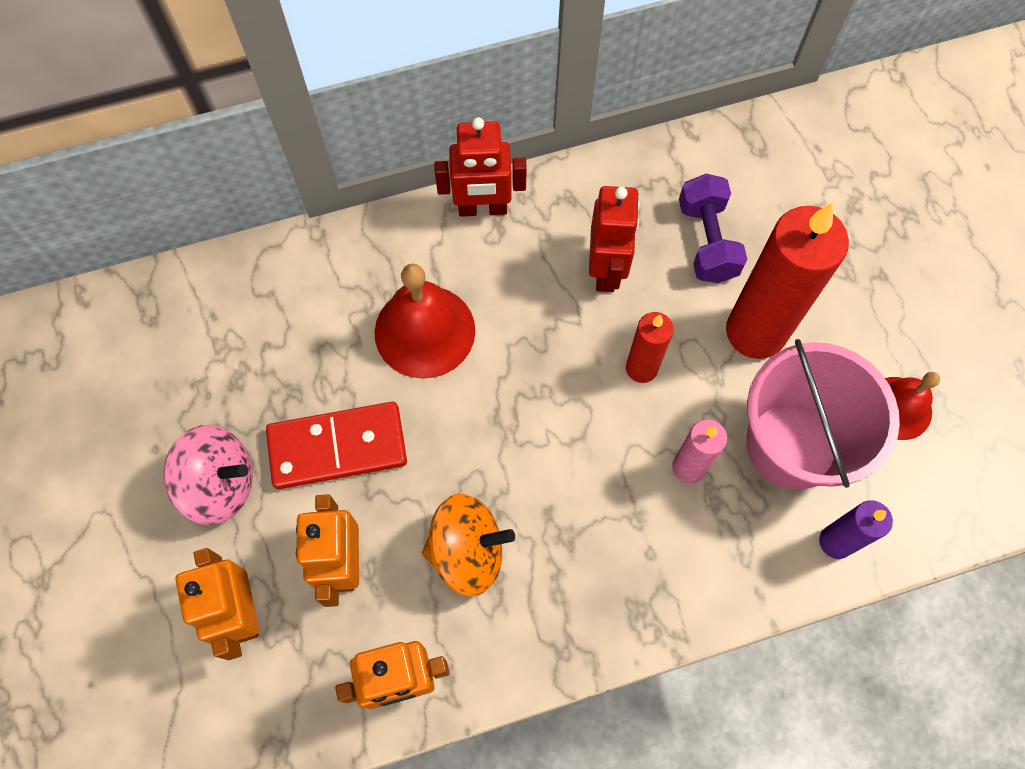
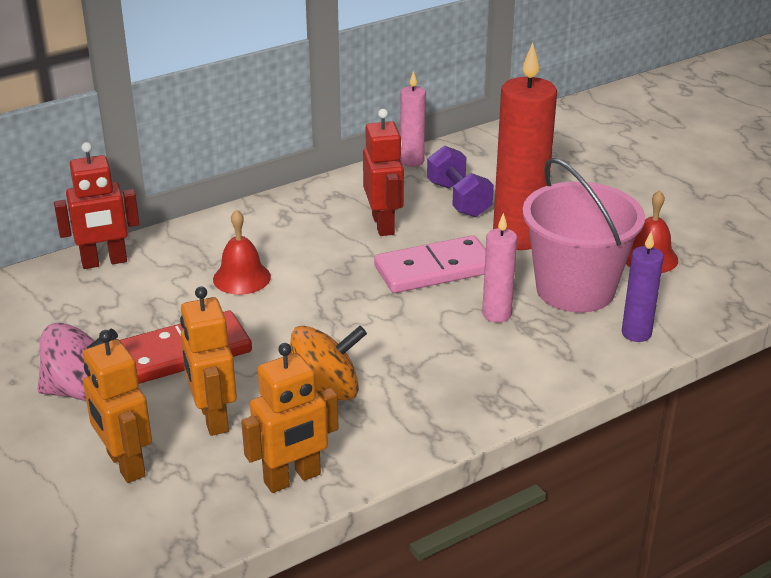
camera: 15 degrees left, 35 degrees down
(424, 331) = (241, 278): red bell -> red bell, size x0.64
(482, 209) = (268, 209): red robot -> red robot (104, 262)
(641, 368) = (434, 269): red candle -> pink domino
(673, 151) = (412, 161): none -> pink candle

